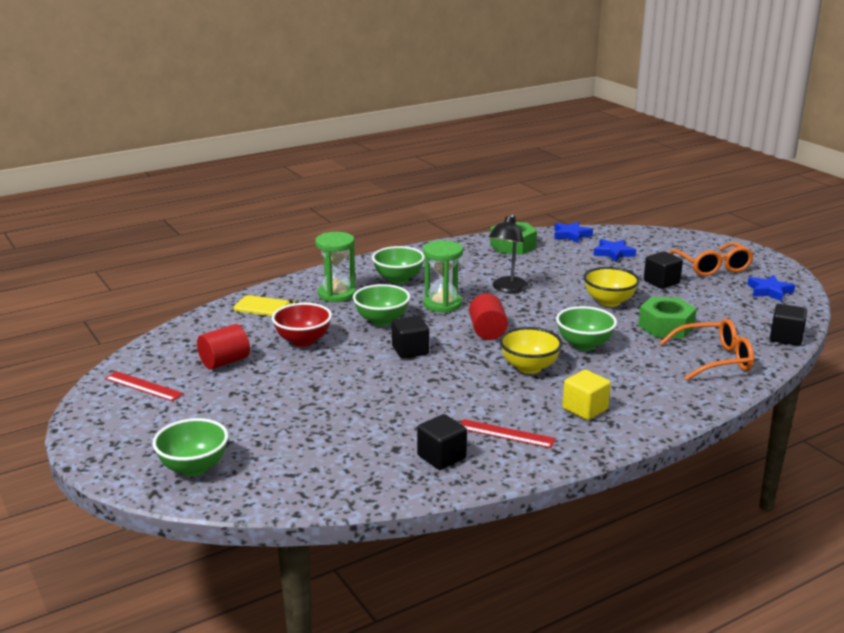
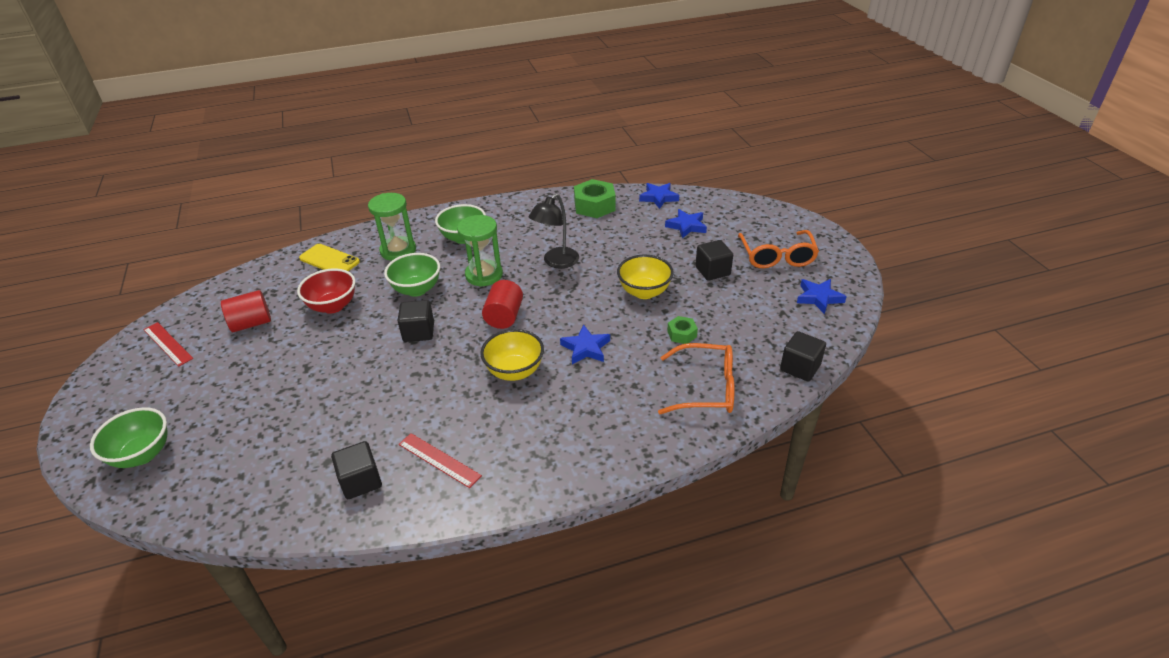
camera: 15 degrees right, 15 degrees up
(584, 345) = (585, 348): green bowl -> blue star
(585, 409) = (534, 438): yellow cube -> none
(665, 326) = (682, 334): green nut -> green nut, size x0.53

